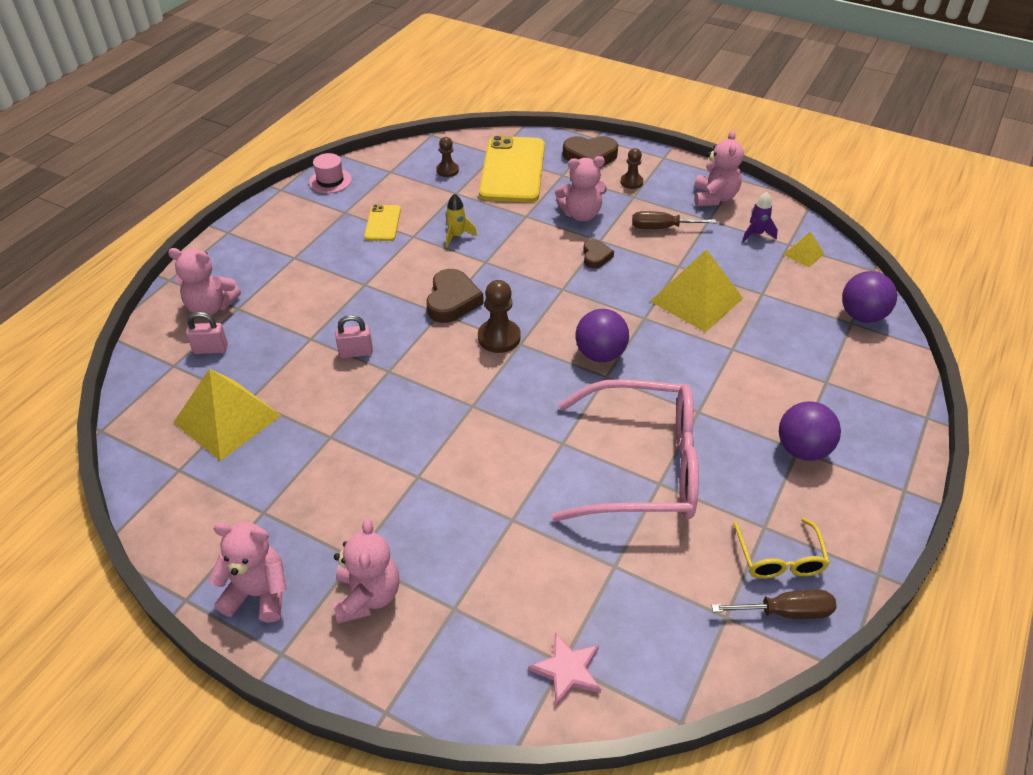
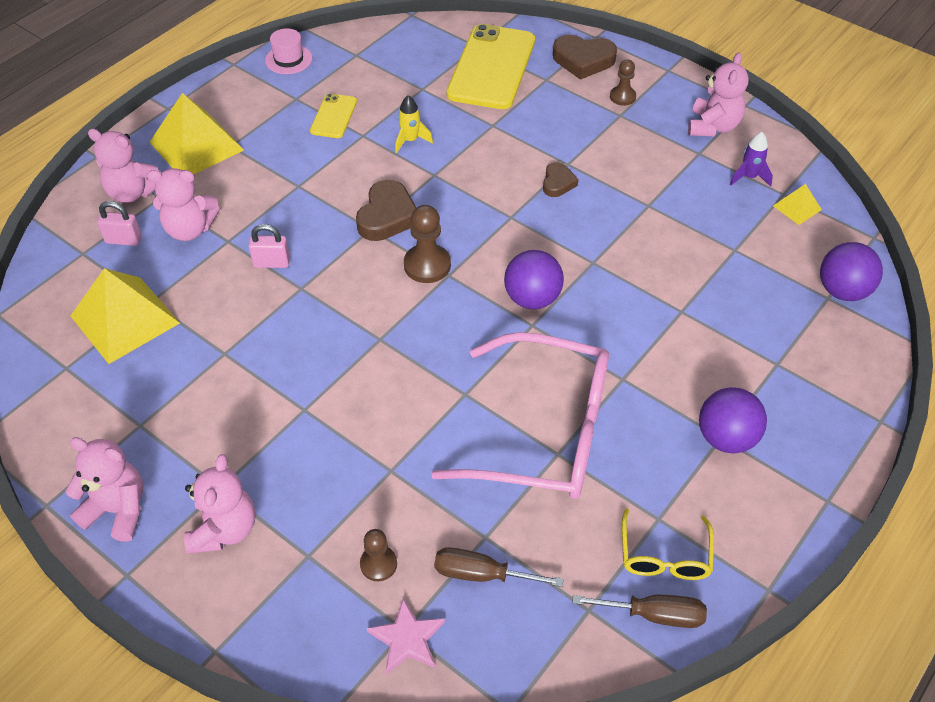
camera: 10 degrees right, 5 degrees up
(447, 170) = (419, 60): brown pawn -> brown pawn (378, 564)
(581, 214) = (554, 130): pink teddy bear -> pink teddy bear (190, 229)
(661, 228) = (641, 157): brown screwdriver -> brown screwdriver (481, 574)
(696, 299) = (657, 248): yellow pyramid -> yellow pyramid (196, 146)

